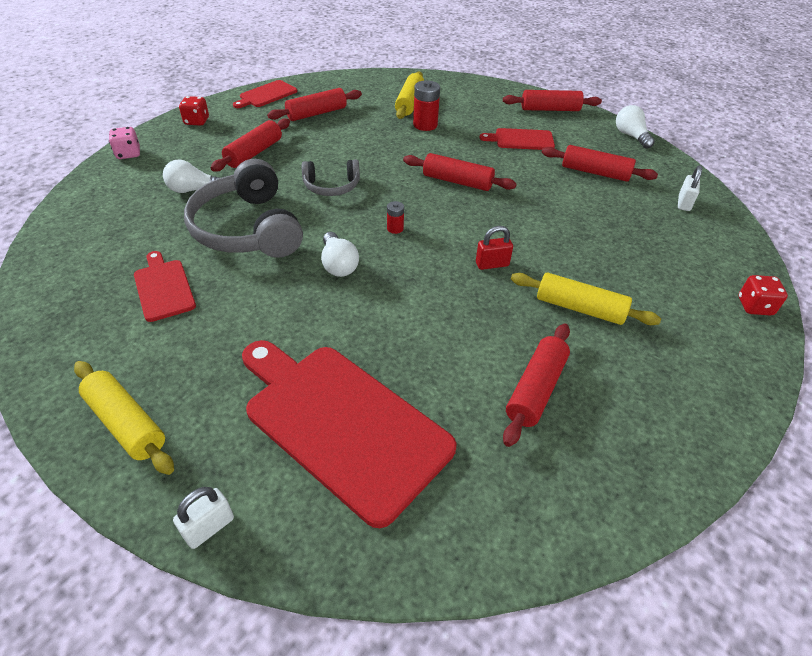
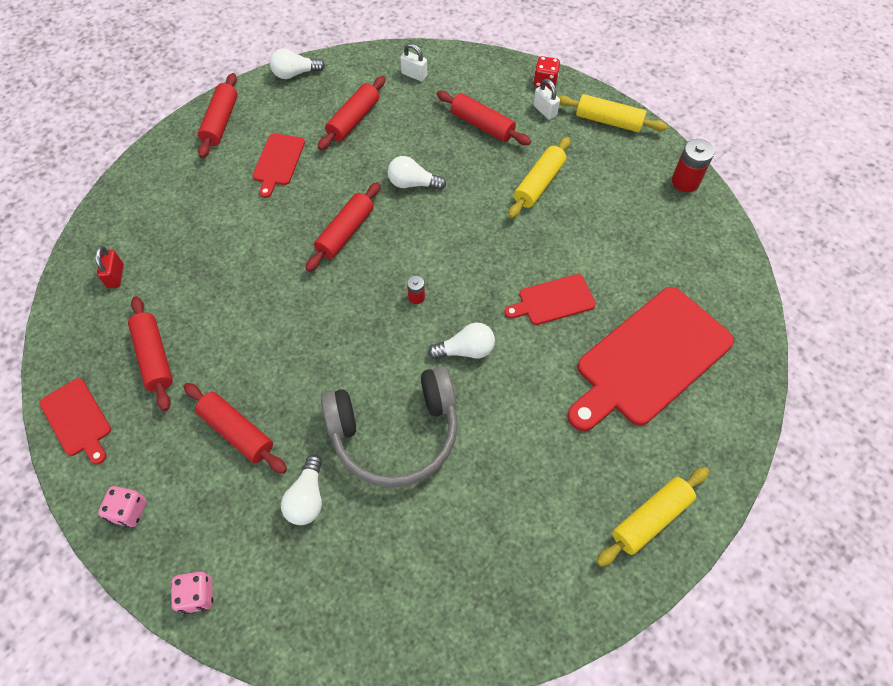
camera: 80 degrees left, 15 degrees up
(164, 288) = (483, 510): red cutting board -> red cutting board (553, 300)
(197, 121) = (129, 511): red dice -> pink dice
(209, 527) = (737, 447): white padlock -> white padlock (545, 111)
(331, 186) = (330, 349): grey headphones -> none
(409, 103) = (160, 251): yellow rolling pin -> yellow rolling pin (608, 121)
(425, 125) = (220, 243): red battery -> red battery (685, 181)
(492, 264) = (479, 229): red padlock -> red padlock (115, 276)
(533, 215) = (413, 183): none -> white light bulb
(536, 389) = (620, 232): red rolling pin -> red rolling pin (482, 125)

